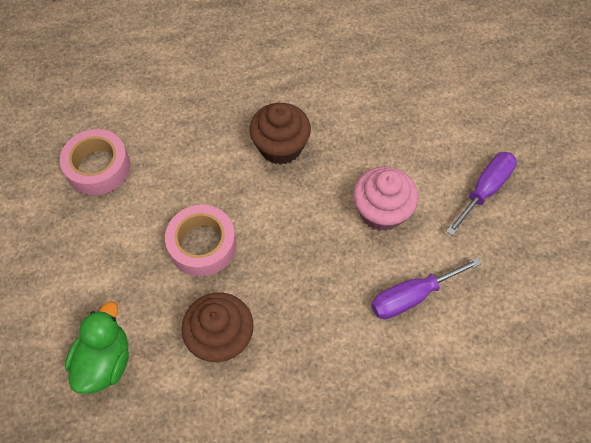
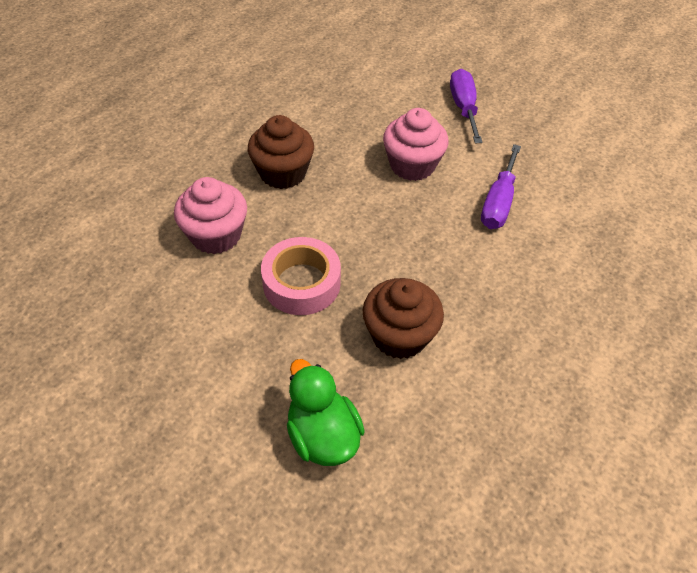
camera: 45 degrees left, 10 degrees down
(98, 167) = (128, 294): pink tape -> none
(188, 164) = (216, 235): none -> pink cupcake

